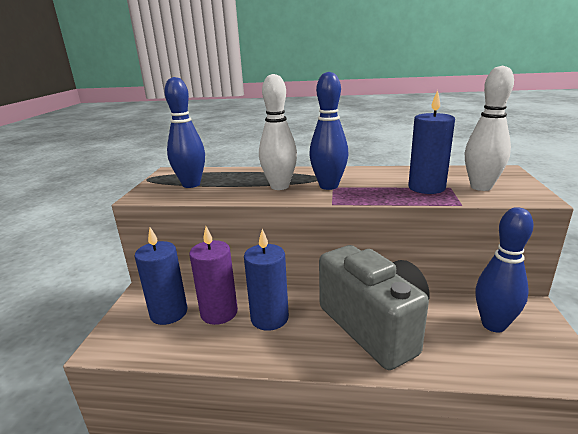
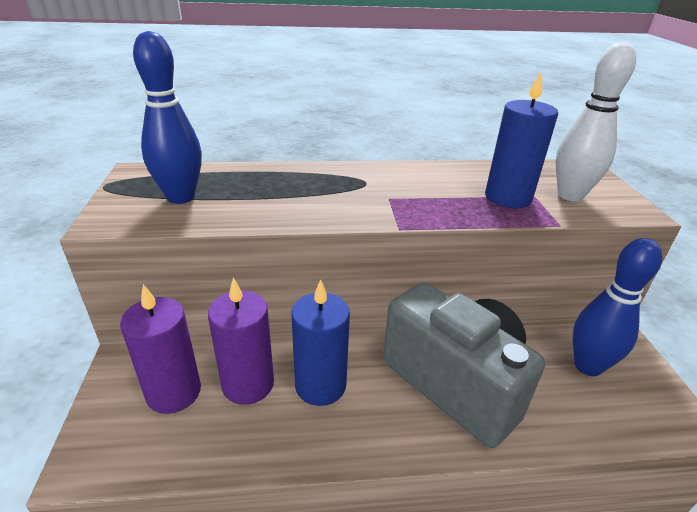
camera: 15 degrees left, 10 degrees up
(169, 313) = (174, 392): blue candle -> purple candle
(279, 186) = (315, 199): white bowling pin -> none
(328, 186) = (383, 197): blue bowling pin -> none

